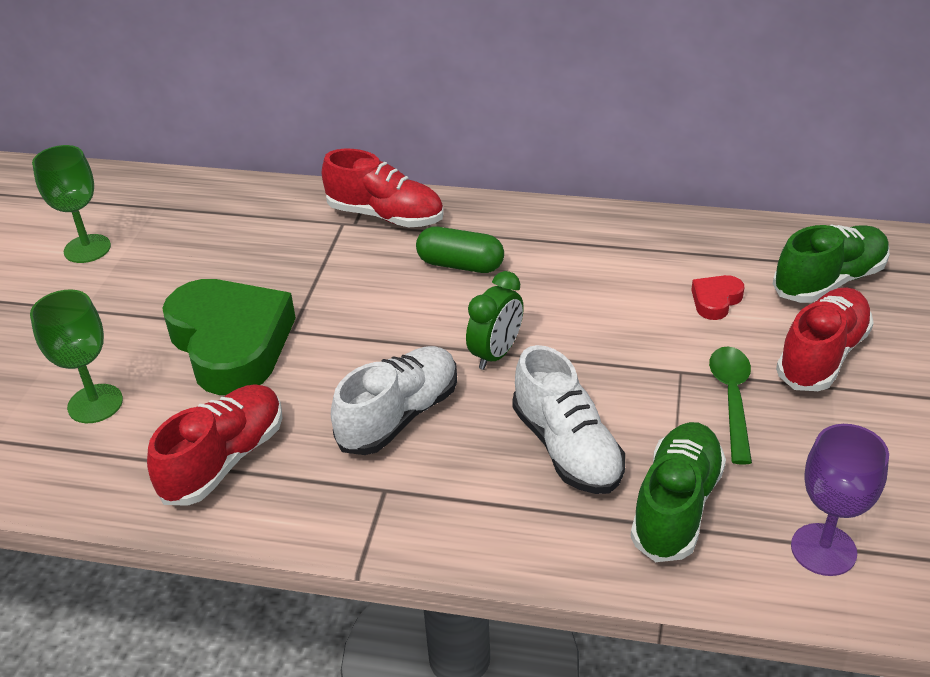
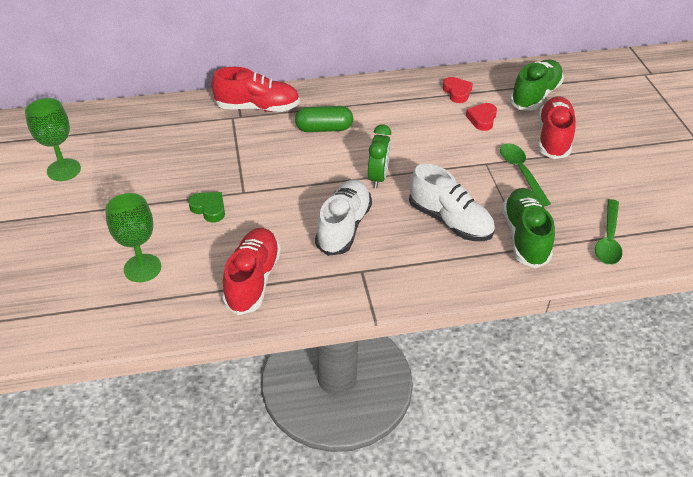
camera: 25 degrees left, 5 degrees up
(231, 343) = (209, 209): green heart -> green heart, size x0.41
(699, 251) = (457, 92): none -> red heart
(823, 549) = (608, 239): purple goblet -> green spoon

